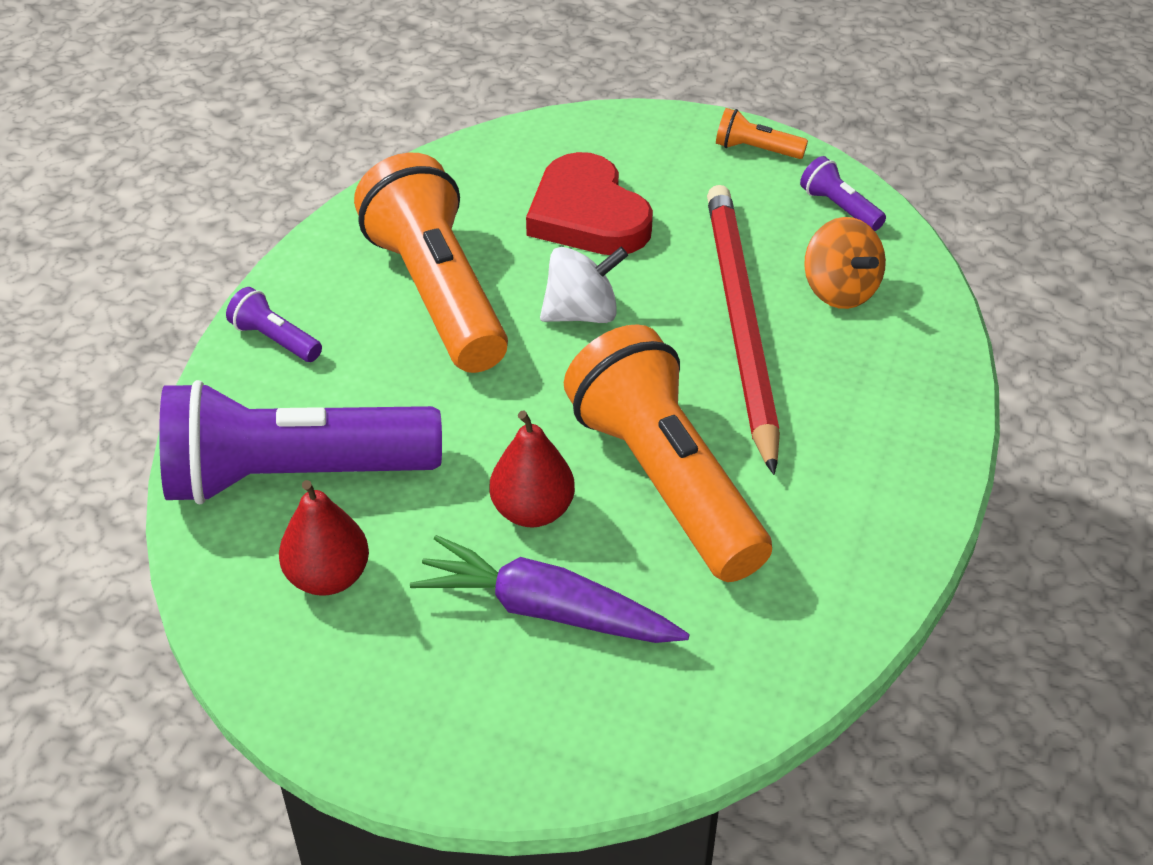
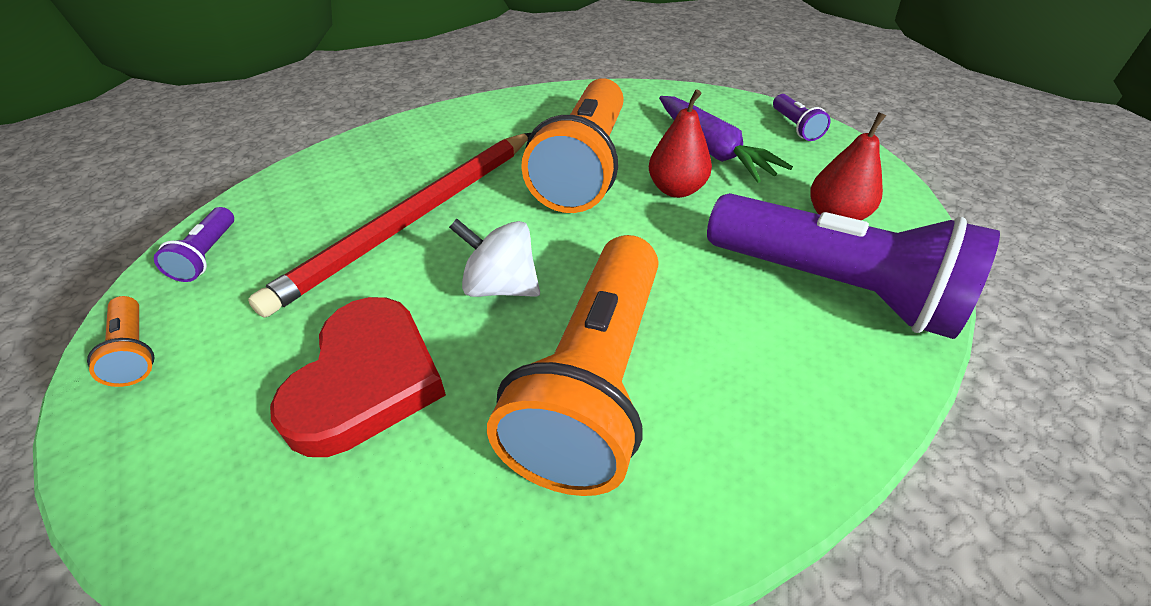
camera: 140 degrees left, 0 degrees up
(275, 339) = (795, 428): purple flashlight -> purple flashlight (795, 127)
(839, 291) = (326, 203): orange spinning top -> none

